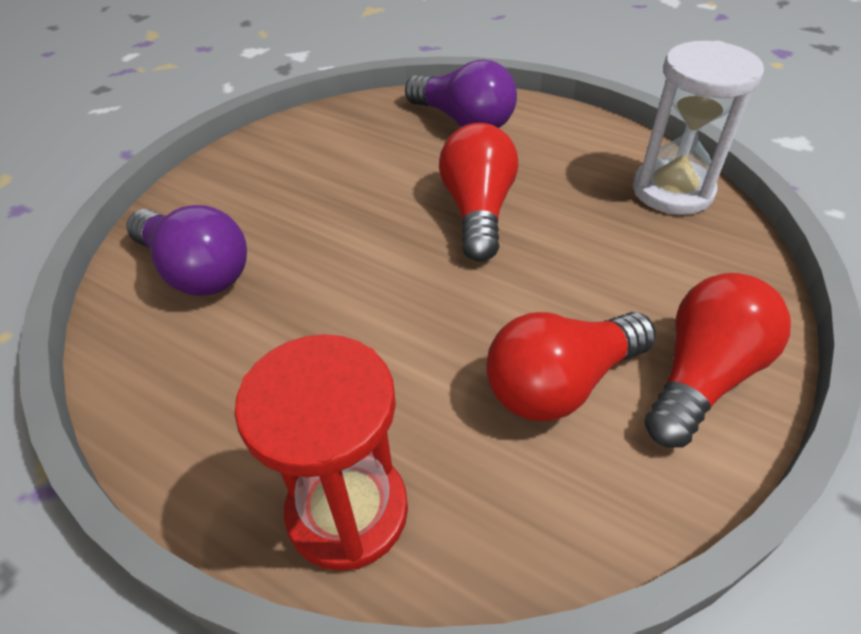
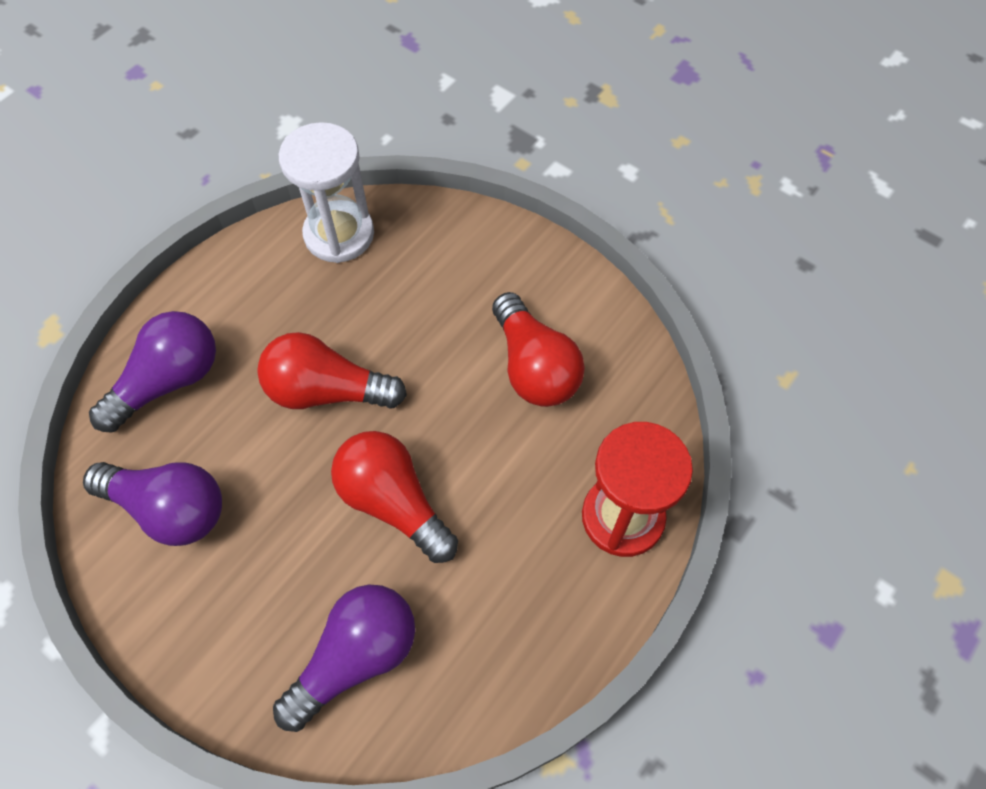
camera: 85 degrees left, 15 degrees up
(345, 142) = (169, 508): none -> purple light bulb
(702, 376) = (538, 280): red light bulb -> red light bulb (393, 502)

